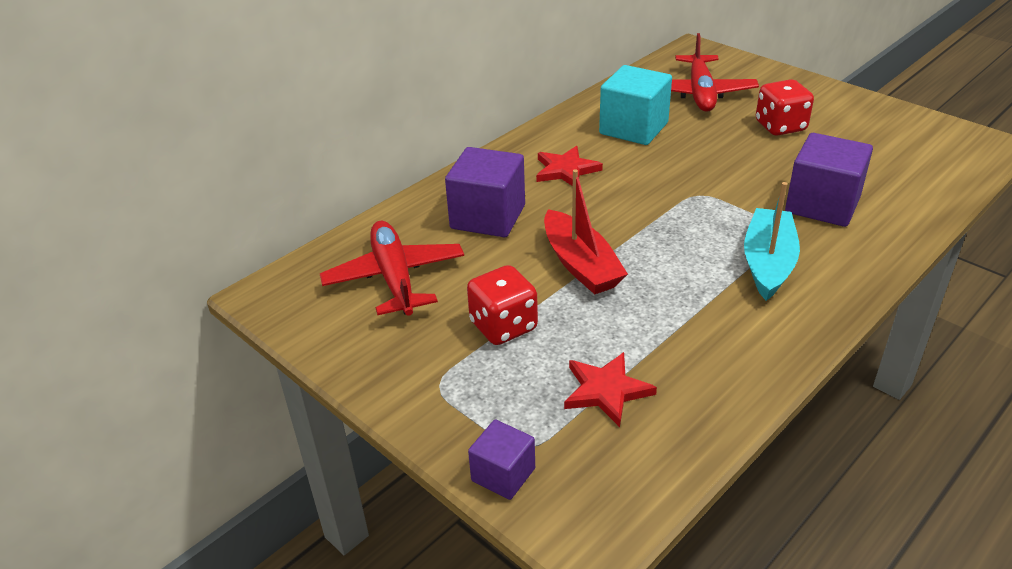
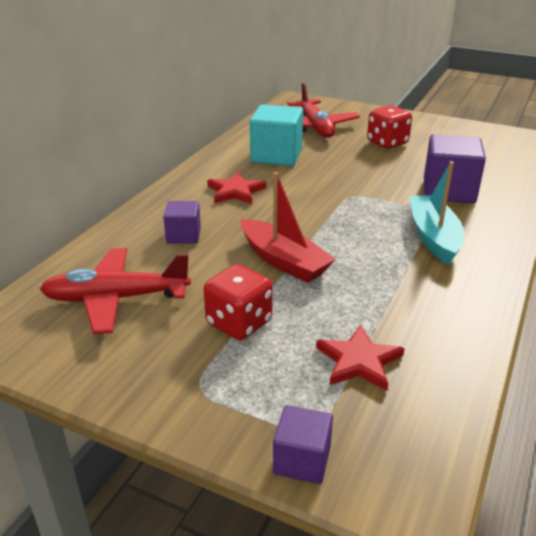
camera: 20 degrees left, 5 degrees down
(394, 278) = (116, 299): red plane -> red plane turned 60 degrees counterclockwise
(488, 217) = (183, 235): purple cube -> purple cube, size x0.57

